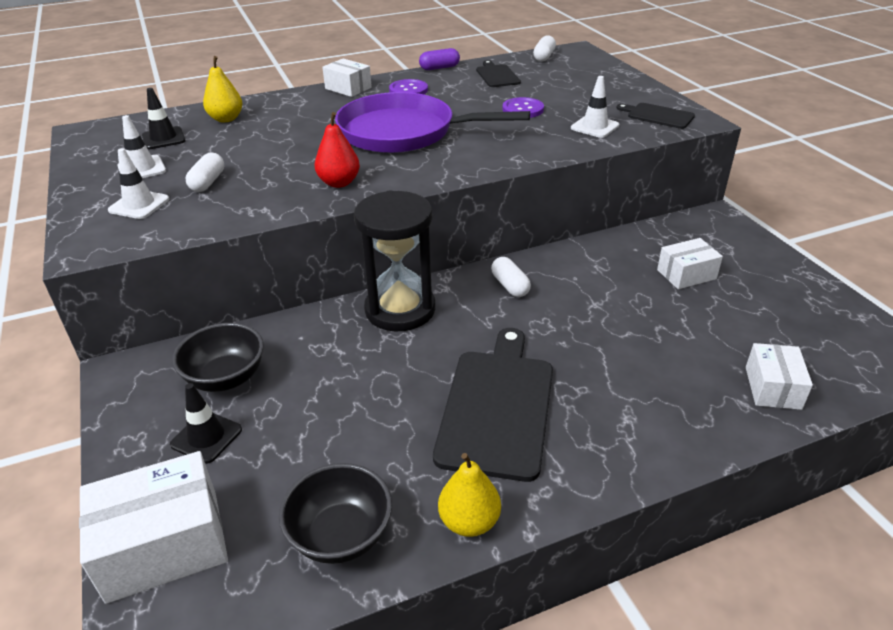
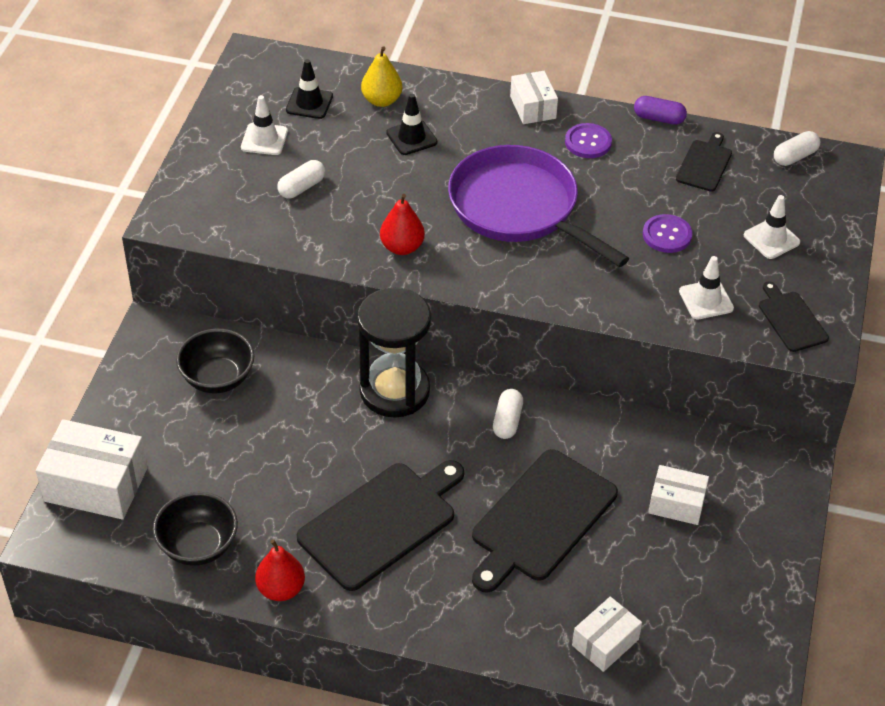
camera: 35 degrees right, 10 degrees up
(139, 205) = (233, 188): white traffic cone -> white traffic cone (771, 239)
(206, 437) = (171, 421): black traffic cone -> black traffic cone (411, 137)
(469, 521) = (281, 589): yellow pear -> red pear
(614, 333) = (540, 519): none -> black cutting board

